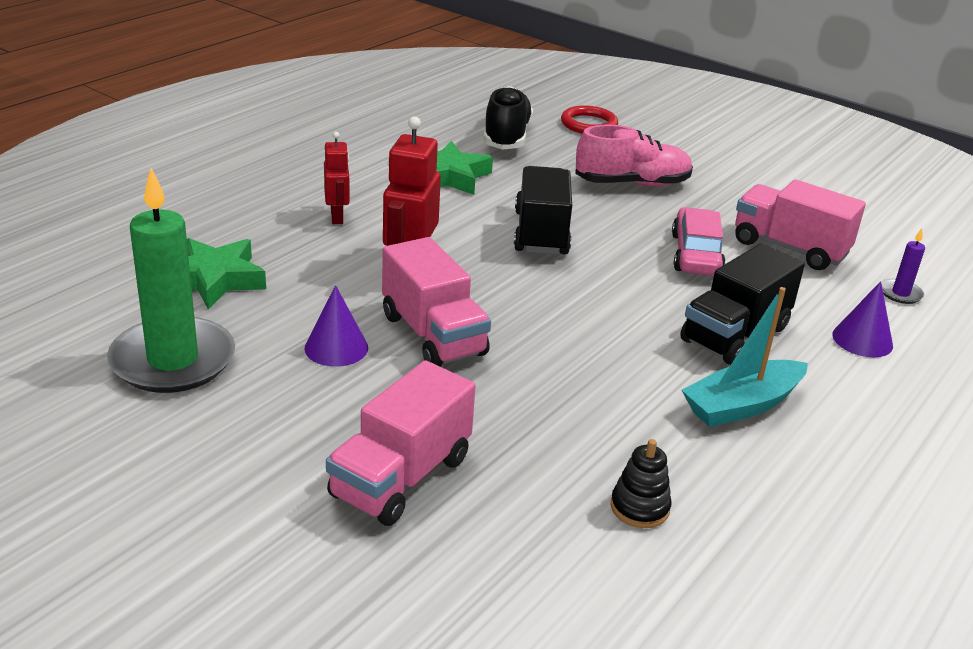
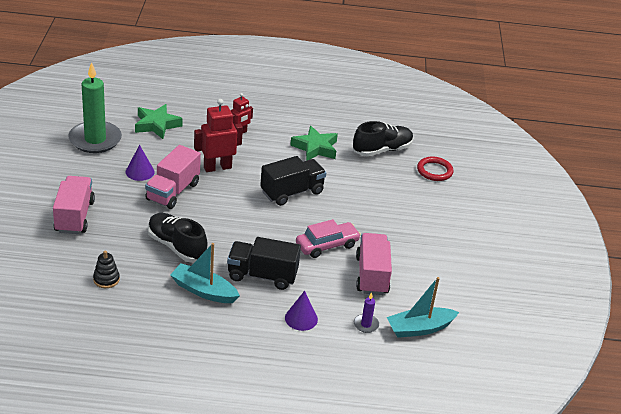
camera: 55 degrees right, 5 degrees up
(401, 477) = (74, 216): pink truck -> pink truck turned 90 degrees clockwise
(596, 388) = (176, 246): none -> black shoe
(632, 183) = (380, 205): pink shoe -> none
(926, 258) = (420, 328): none -> turquoise boat

